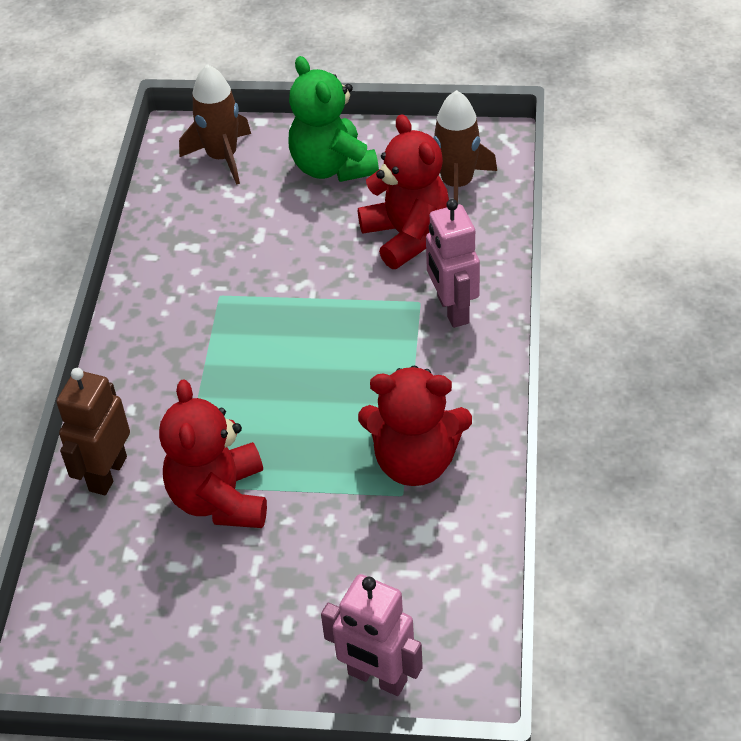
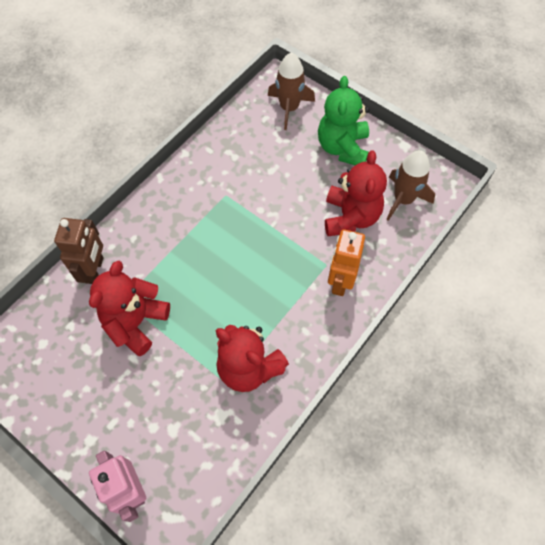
camera: 30 degrees right, 15 degrees up
(107, 473) = (94, 270): brown robot -> brown robot turned 135 degrees clockwise
(452, 310) = (340, 281): pink robot -> orange robot

